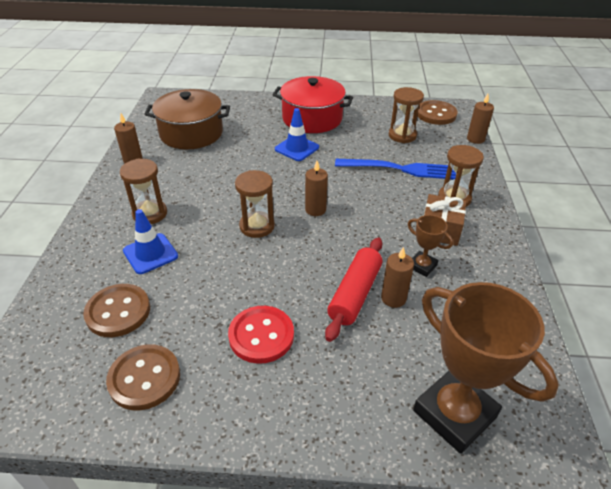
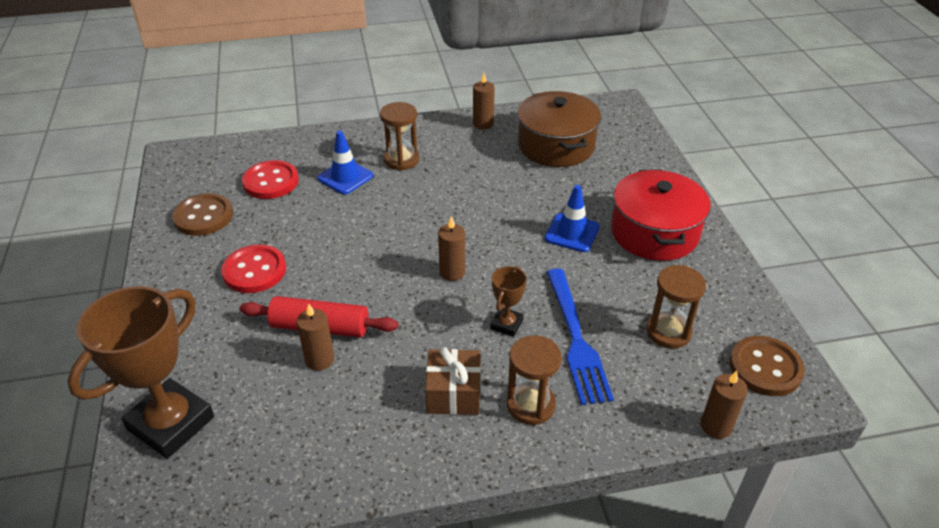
camera: 75 degrees right, 0 degrees up
(118, 312) = (271, 182): brown button -> red button
(257, 226) = (406, 234): brown hourglass -> none
(422, 266) = (379, 380): brown trophy -> brown trophy (506, 324)

